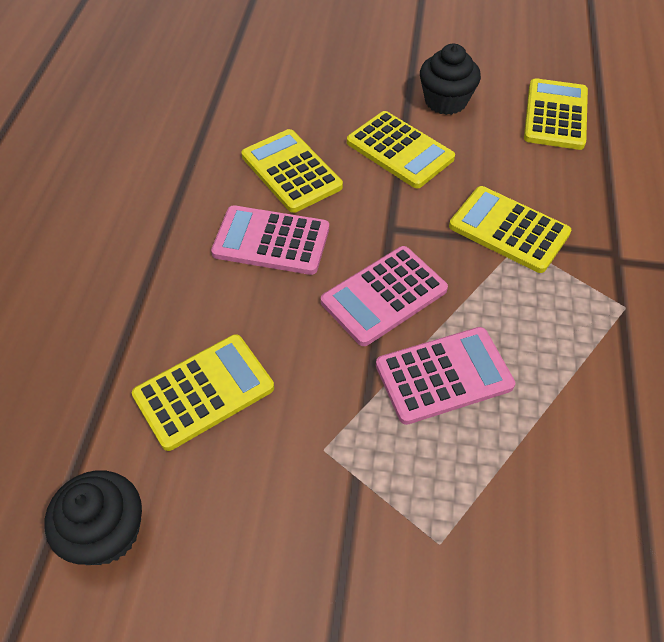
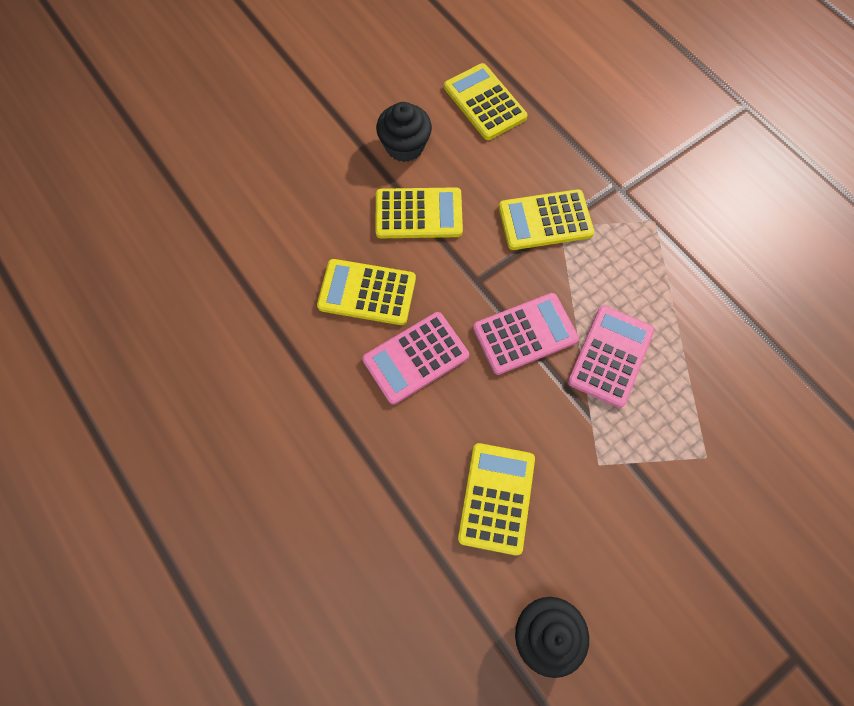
camera: 45 degrees left, 15 degrees up
(384, 296) = (525, 334): pink calculator -> pink calculator turned 120 degrees counterclockwise

